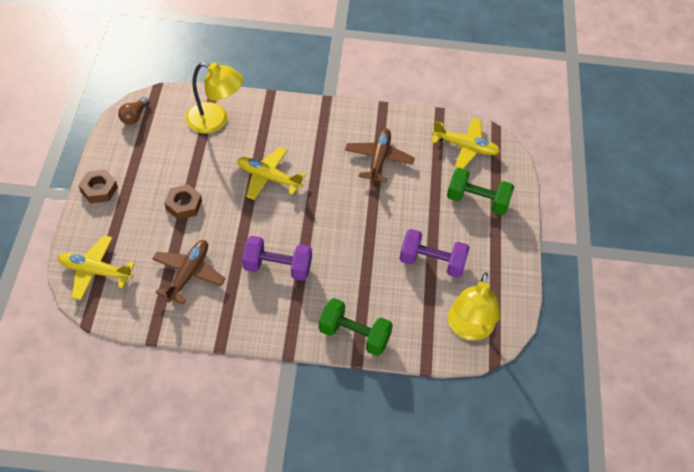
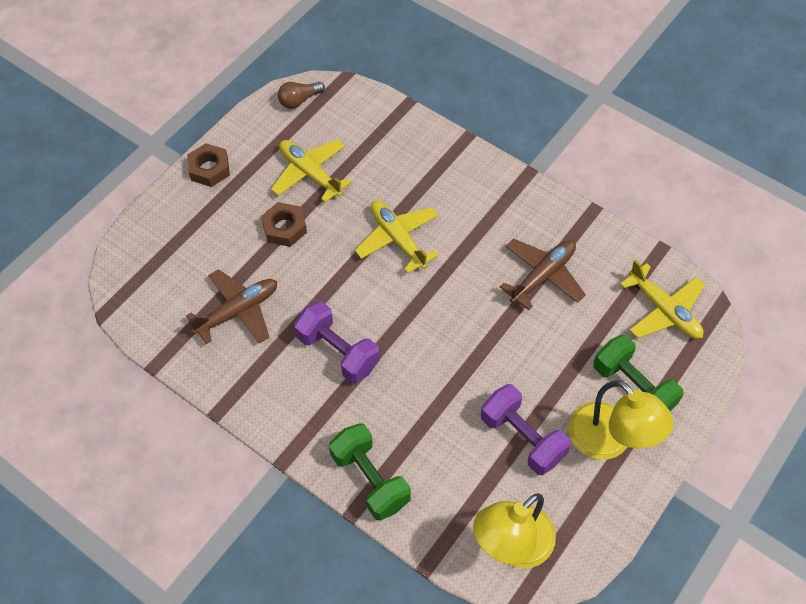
camera: 35 degrees right, 5 degrees up
(95, 271) = (147, 261): yellow plane -> yellow plane (310, 174)
(215, 121) = (382, 143): yellow lamp -> yellow lamp (609, 441)

